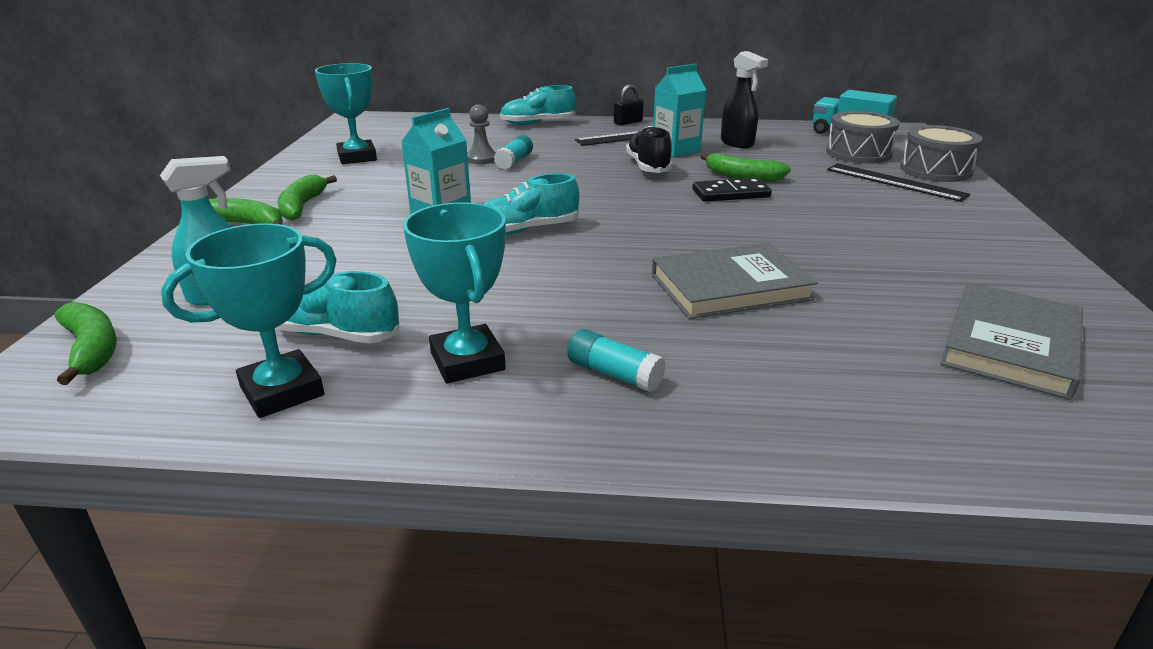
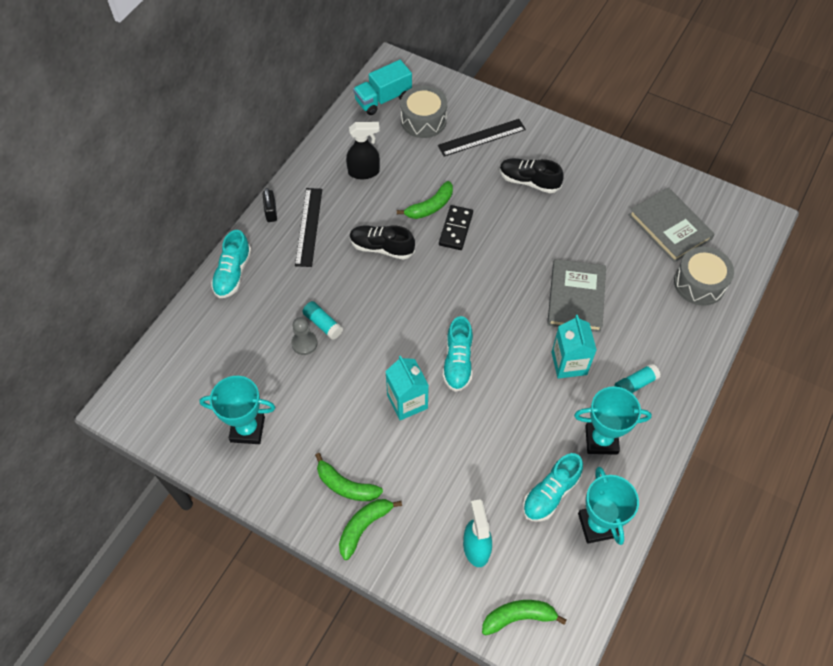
camera: 65 degrees left, 30 degrees up
(676, 150) = (356, 214): turquoise carton -> turquoise carton (569, 363)
(881, 218) = (529, 181): none -> black shoe
(935, 170) = (474, 105): grey drum -> grey drum (699, 283)

